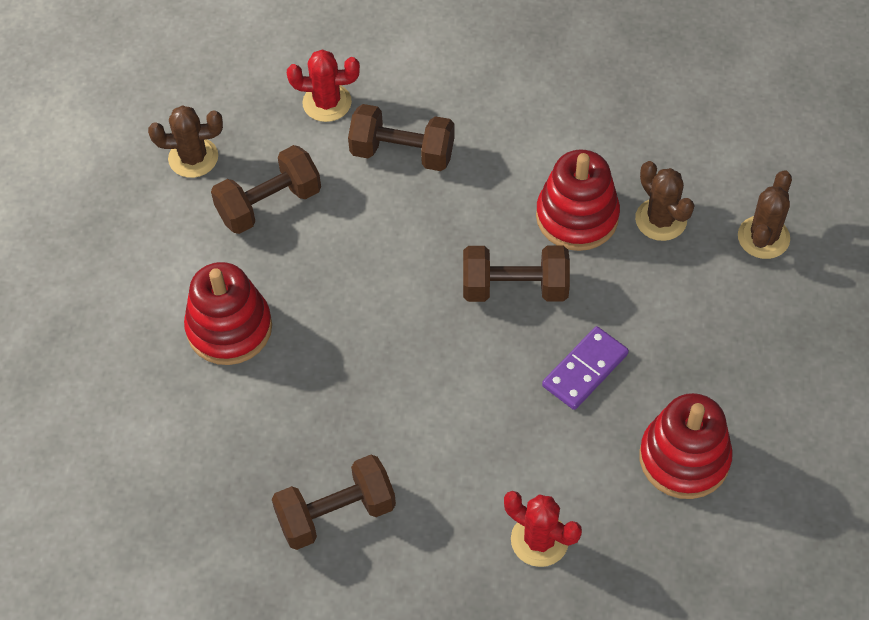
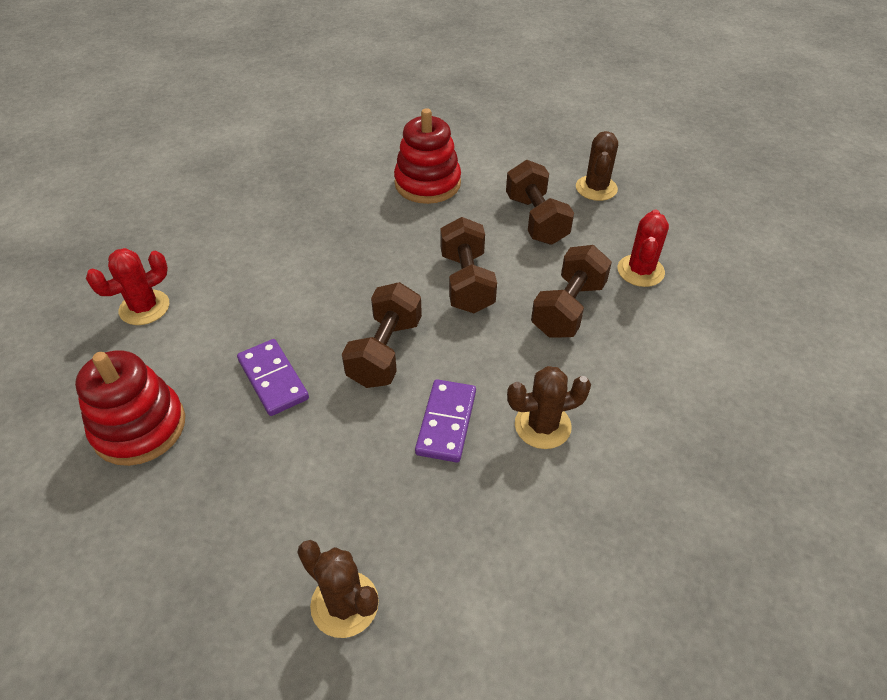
camera: 105 degrees right, 10 degrees down
(336, 514) = (247, 208): brown dumbbell -> brown dumbbell (466, 282)
(577, 217) = (446, 422): red stacking toy -> purple domino
(661, 220) = (413, 499): brown cactus -> brown cactus (542, 426)

